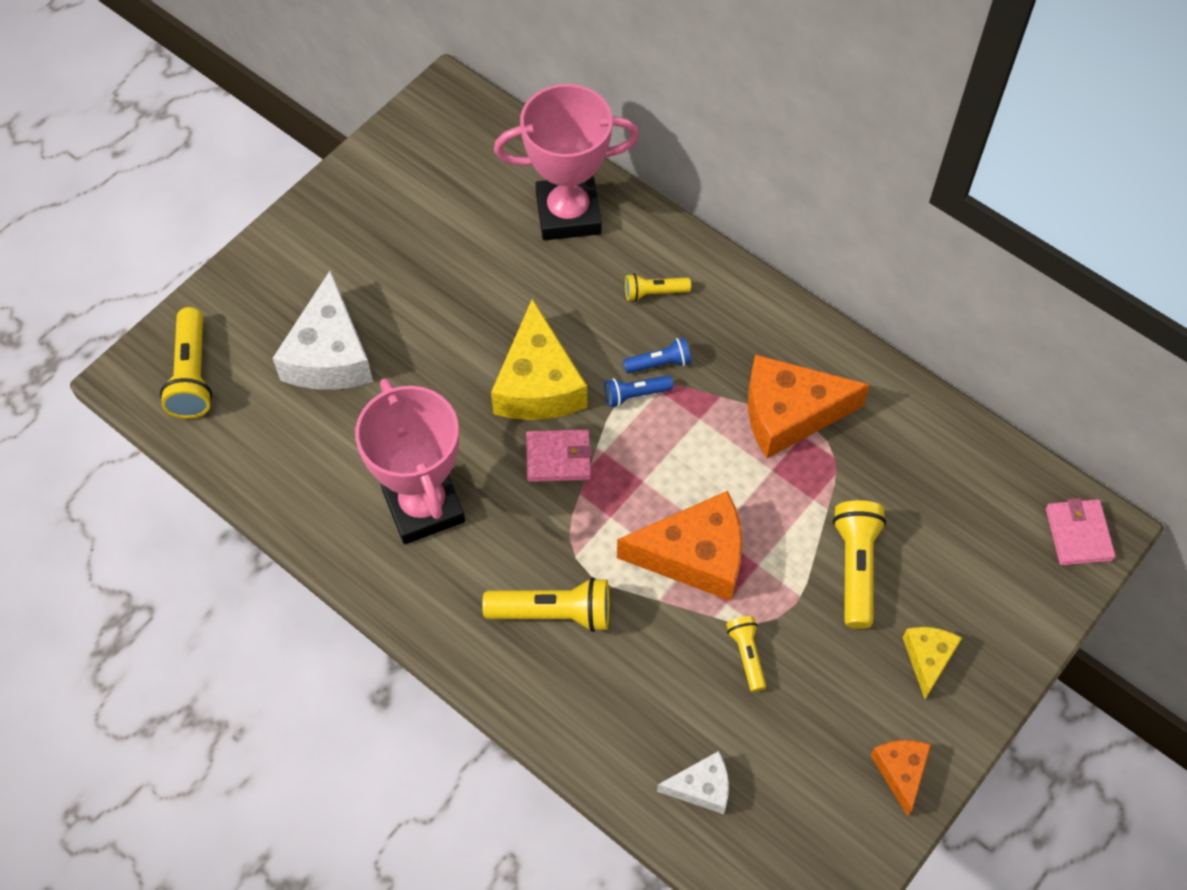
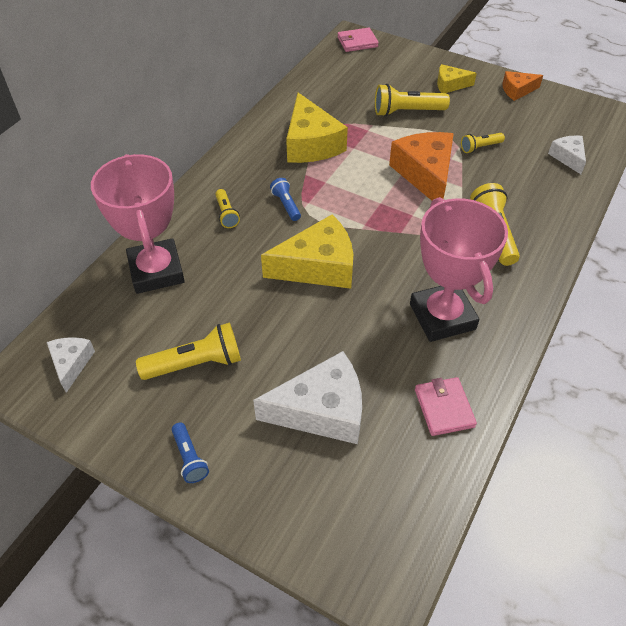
camera: 100 degrees left, 10 degrees down
(192, 375) = (370, 524): yellow flashlight -> yellow flashlight (196, 363)
(423, 506) = (442, 316): pink trophy -> pink trophy turned 75 degrees counterclockwise
(452, 137) = (71, 364): none -> white cheese
(558, 457) = (376, 247): pink wallet -> pink wallet (444, 408)
(635, 395) = (315, 214): blue flashlight -> blue flashlight (189, 458)
(789, 414) = (311, 143): orange cheese -> yellow cheese

